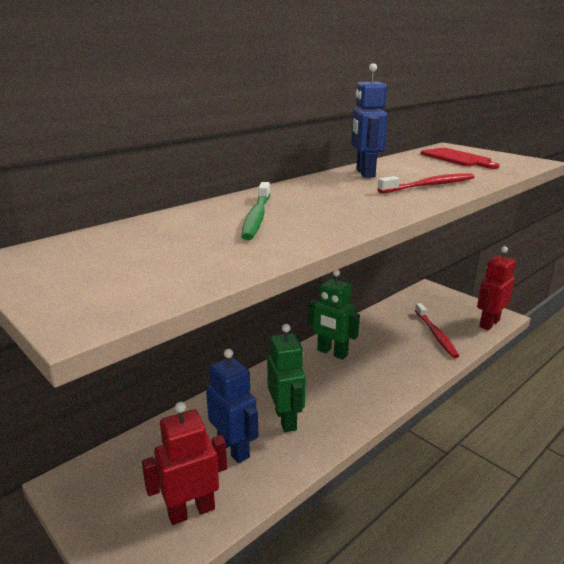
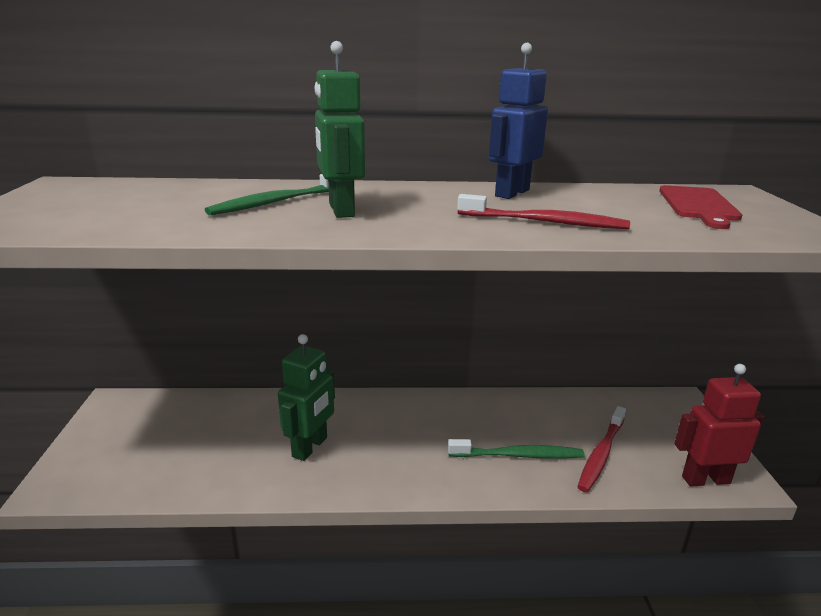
camera: 40 degrees right, 0 degrees up
(191, 511) = (143, 471): red robot -> none
(234, 449) = (236, 445): blue robot -> none
(332, 353) = (446, 412): green robot -> green robot (340, 210)
(403, 356) = (518, 455): none -> green toothbrush

